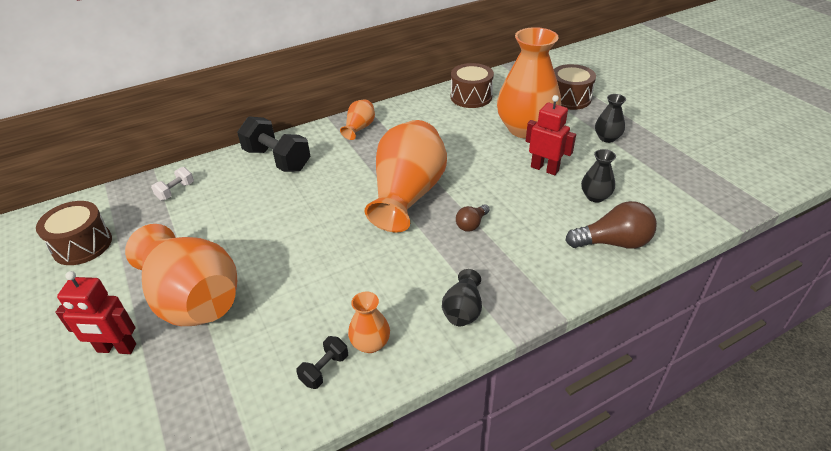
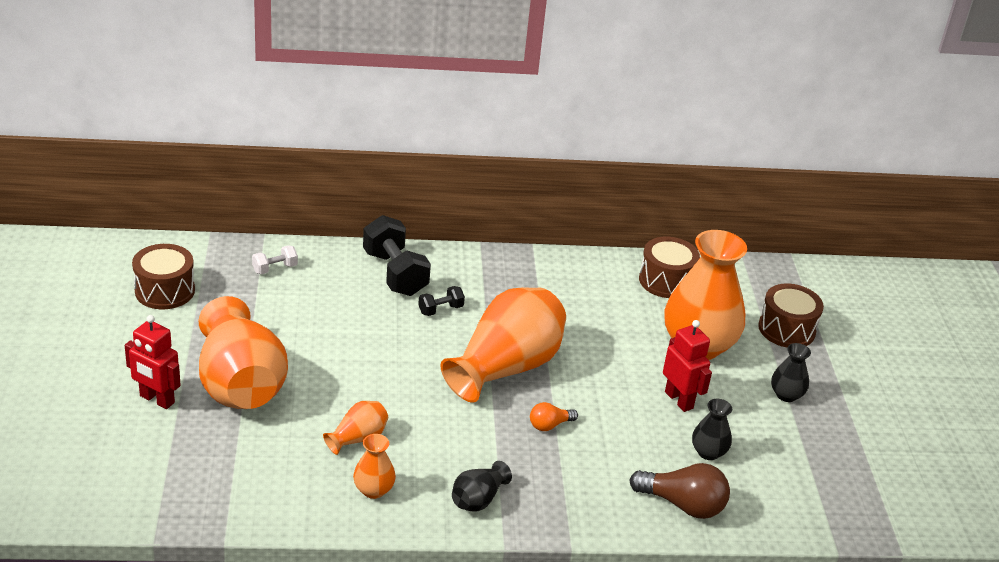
camera: 20 degrees right, 5 degrees down
(324, 369) = (320, 493): black dumbbell -> black dumbbell (440, 309)
(359, 128) = (507, 270): orange vase -> orange vase (358, 438)
(471, 224) = (549, 425): brown light bulb -> orange light bulb

